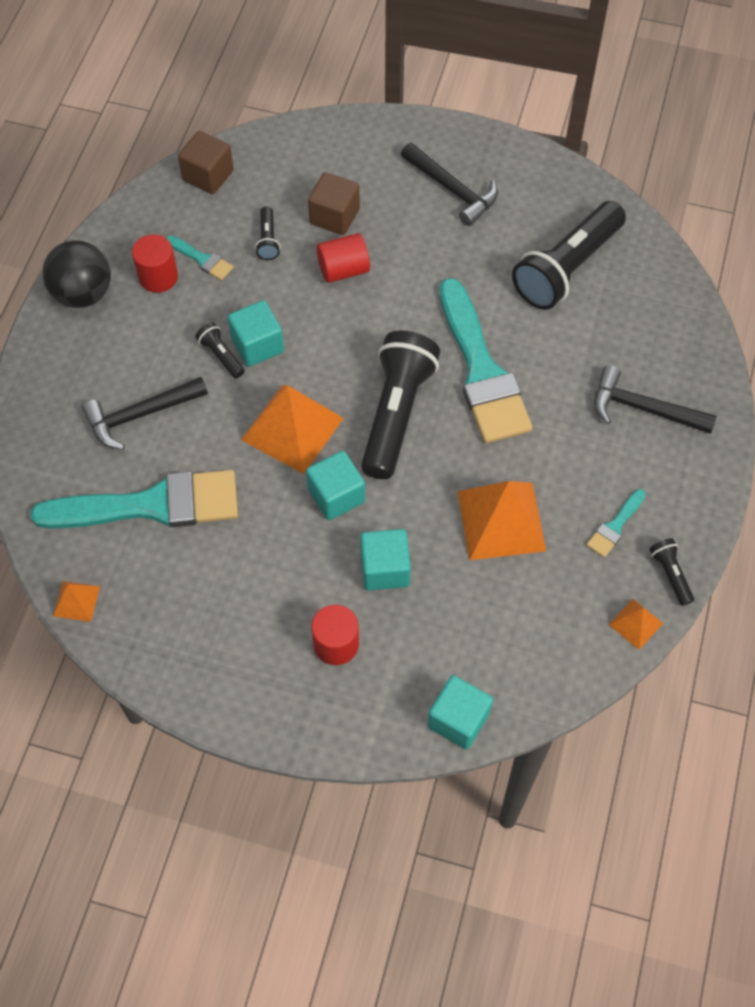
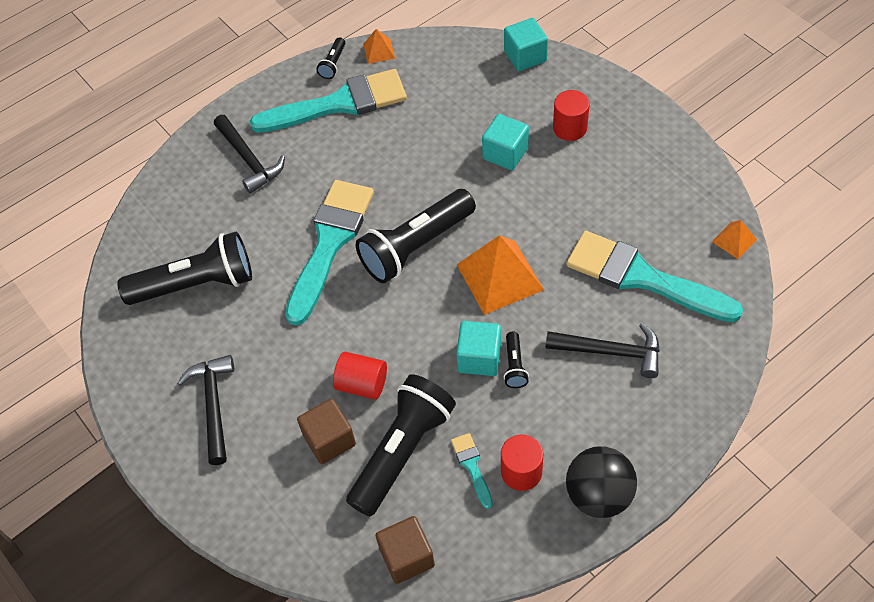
camera: 140 degrees left, 5 degrees down
(268, 240) = (402, 451): black flashlight -> black flashlight, size x2.33
(336, 495) = (502, 214): turquoise cube -> none
(501, 521) = (406, 142): orange pyramid -> none
(615, 526) = (339, 104): turquoise brush -> turquoise brush, size x2.38

